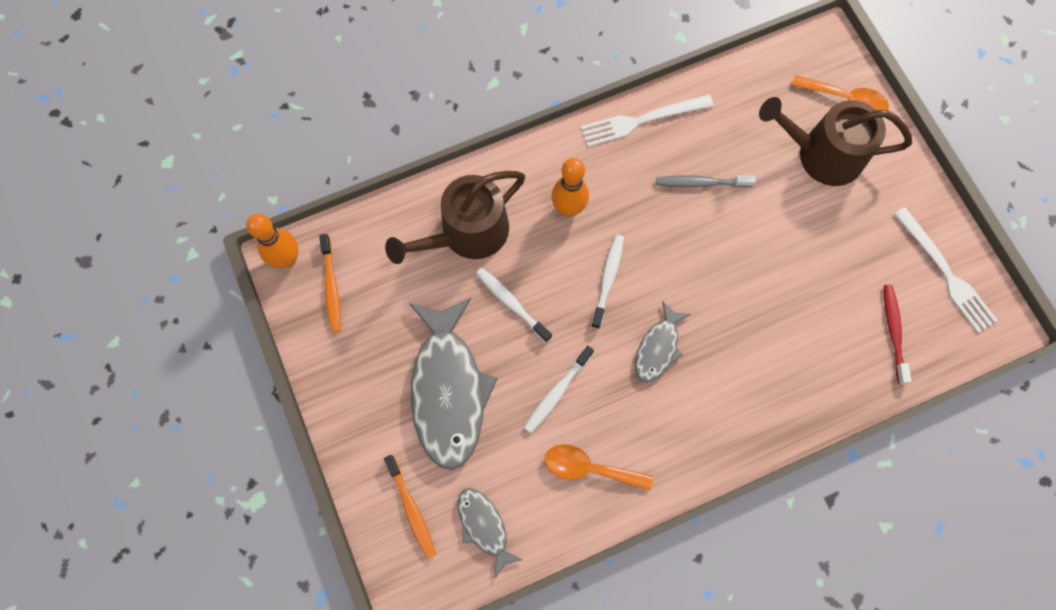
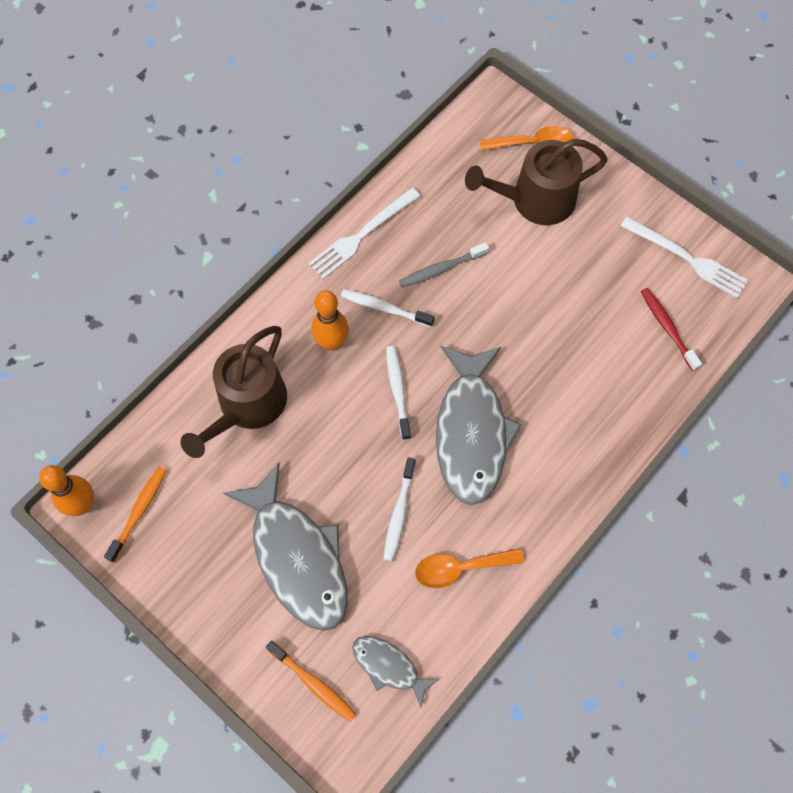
camera: 25 degrees left, 5 degrees down
(331, 287) = (139, 512): orange toothbrush -> orange toothbrush turned 120 degrees counterclockwise
(511, 303) = (319, 451): white toothbrush -> white toothbrush (385, 308)
(658, 348) = (471, 432): grey fish -> grey fish, size x2.00

